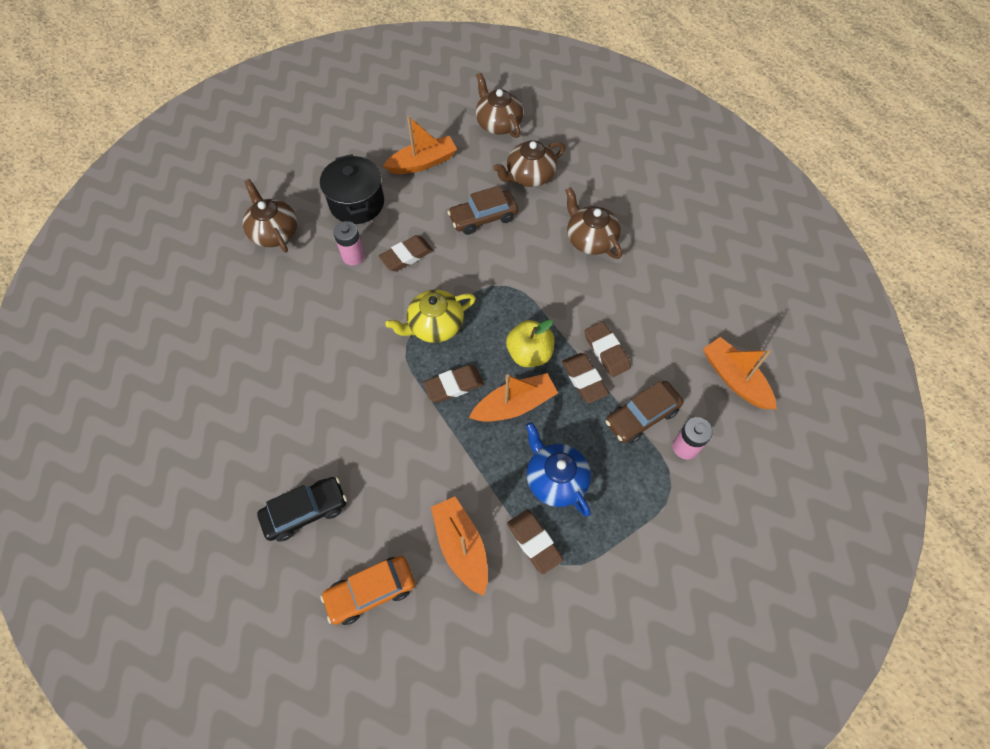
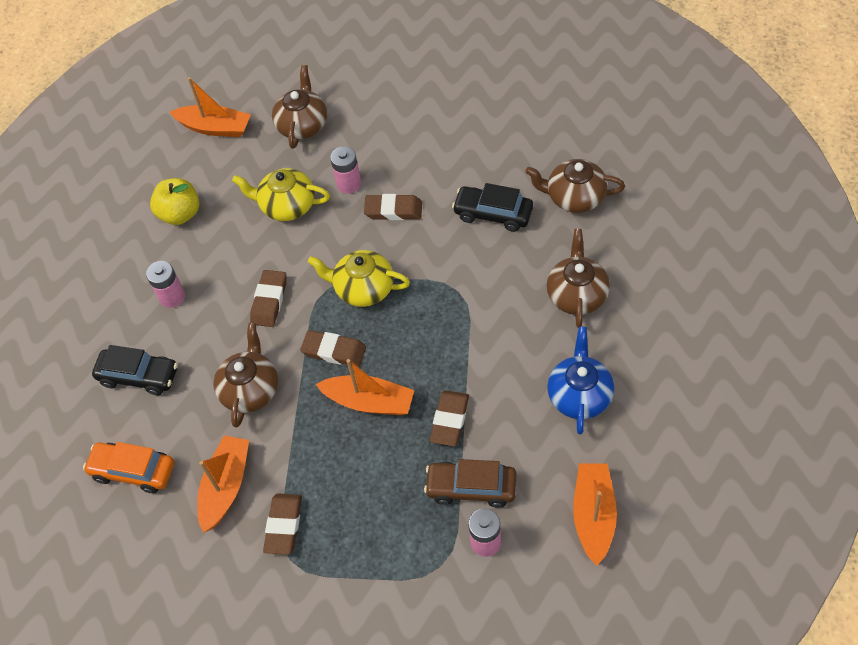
camera: 45 degrees right, 5 degrees down
(278, 429) = (172, 297): none -> pink battery
(316, 300) = (287, 205): none -> yellow teapot
(357, 203) = (392, 136): black pot -> none
(423, 163) = (484, 129): orange boat -> orange boat (215, 128)
(483, 218) = (493, 214): brown car -> black car
(498, 123) = (591, 127): brown teapot -> brown teapot (250, 389)
(529, 354) = (422, 365): yellow apple -> yellow apple (180, 214)
(555, 479) = (347, 487): blue teapot -> blue teapot (579, 395)
(606, 351) = (494, 408): brown eraser -> brown eraser (269, 301)

